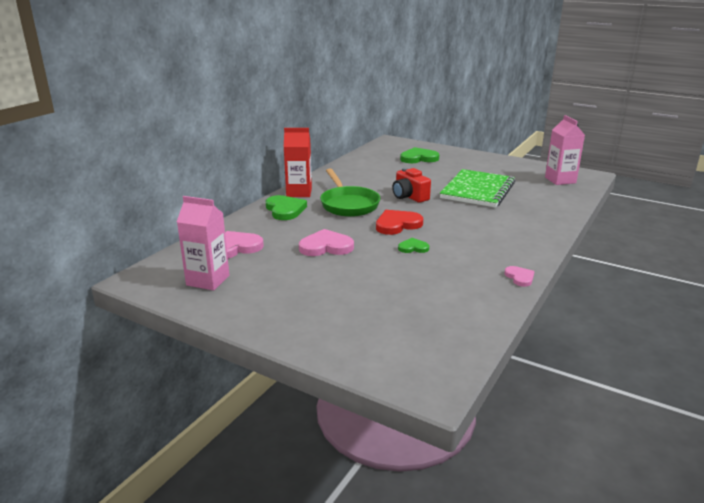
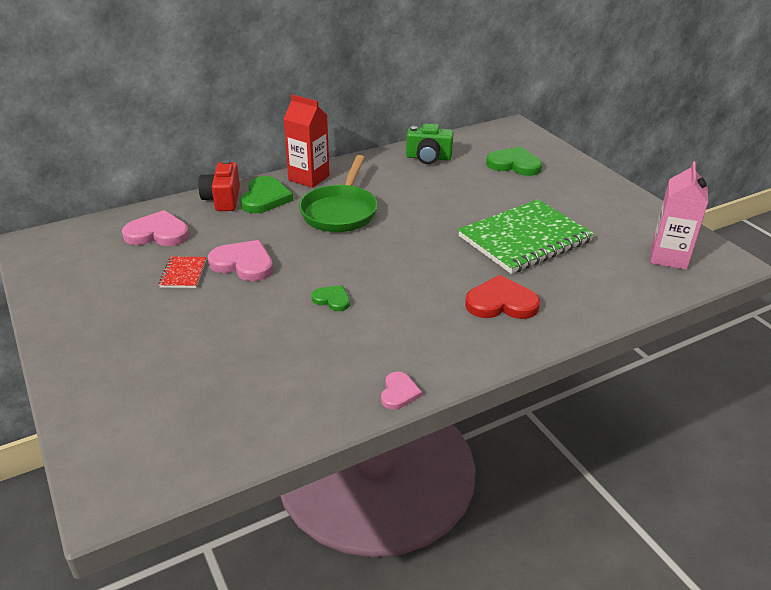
camera: 30 degrees right, 10 degrees up
(208, 280) = (86, 266): pink carton -> none
(291, 263) = (183, 273): none -> red notebook
(362, 166) = (428, 158): none -> green camera
(397, 224) = (357, 259): red heart -> red heart (501, 303)
(409, 197) = (425, 222): red camera -> red camera (223, 199)

